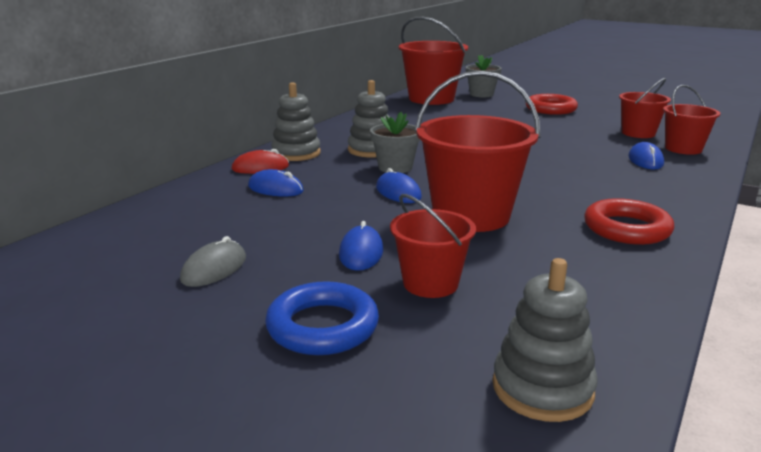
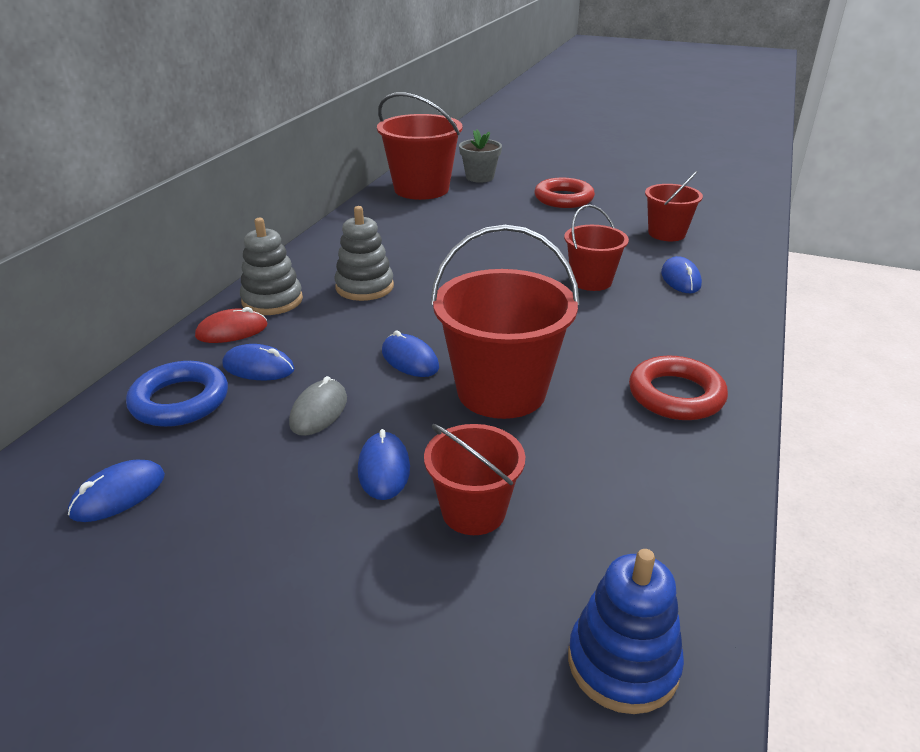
camera: 10 degrees left, 10 degrees up
(150, 249) = (118, 494): none -> blue mouse
(214, 269) = (209, 518): grey mouse -> grey mouse (319, 411)
(322, 326) = (361, 600): blue ring -> blue ring (180, 401)
(395, 167) = (399, 316): grey flower pot -> none
(542, 388) = (623, 663): grey stacking toy -> blue stacking toy
(683, 149) = (718, 256): red bucket -> red bucket (591, 281)

